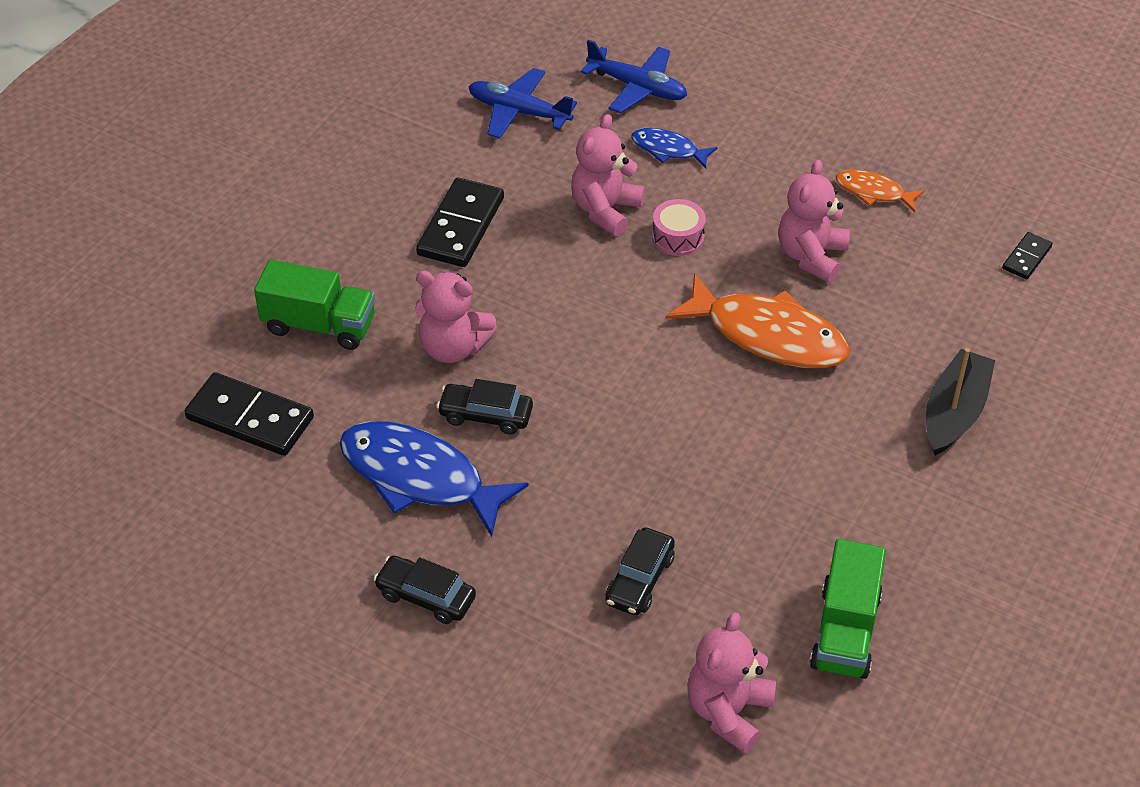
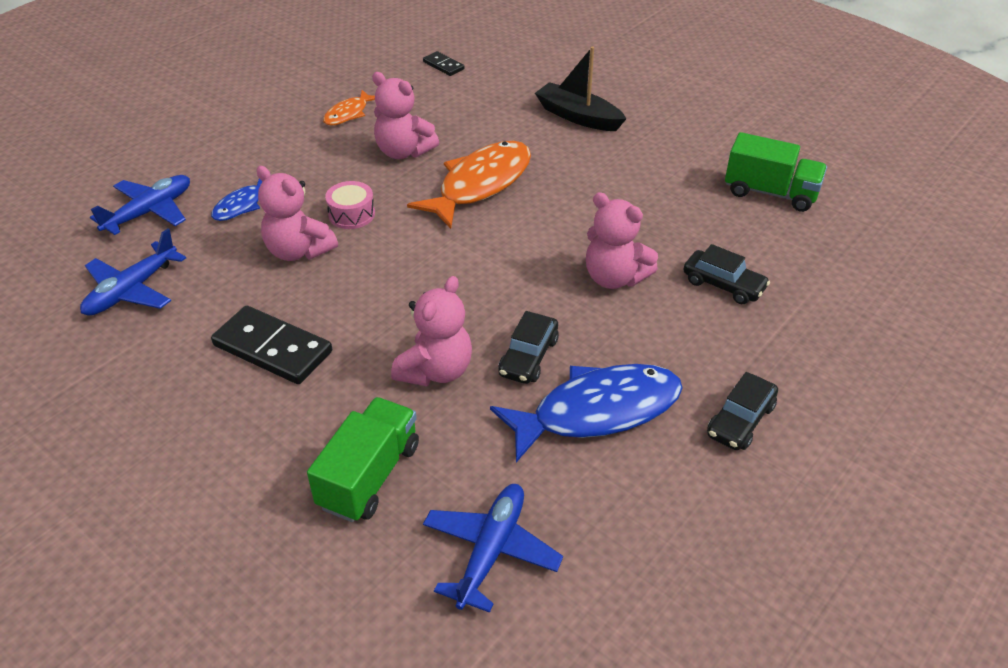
camera: 80 degrees left, 5 degrees down
(250, 418) = (491, 550): black domino -> blue plane
(420, 477) = (597, 411): blue fish -> blue fish turned 150 degrees counterclockwise
(728, 711) = (846, 256): pink teddy bear -> pink teddy bear (614, 278)

